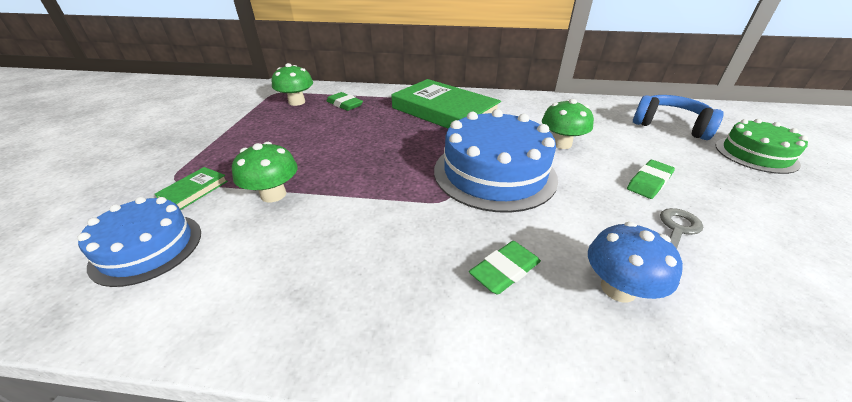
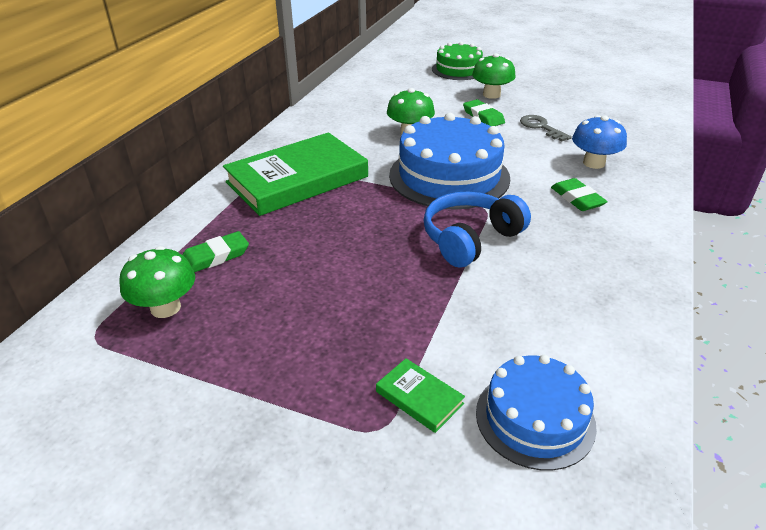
camera: 75 degrees left, 0 degrees up
(273, 194) = (448, 321): green mushroom -> green mushroom (491, 94)
(670, 126) = (401, 80): blue headphones -> blue headphones (470, 239)

